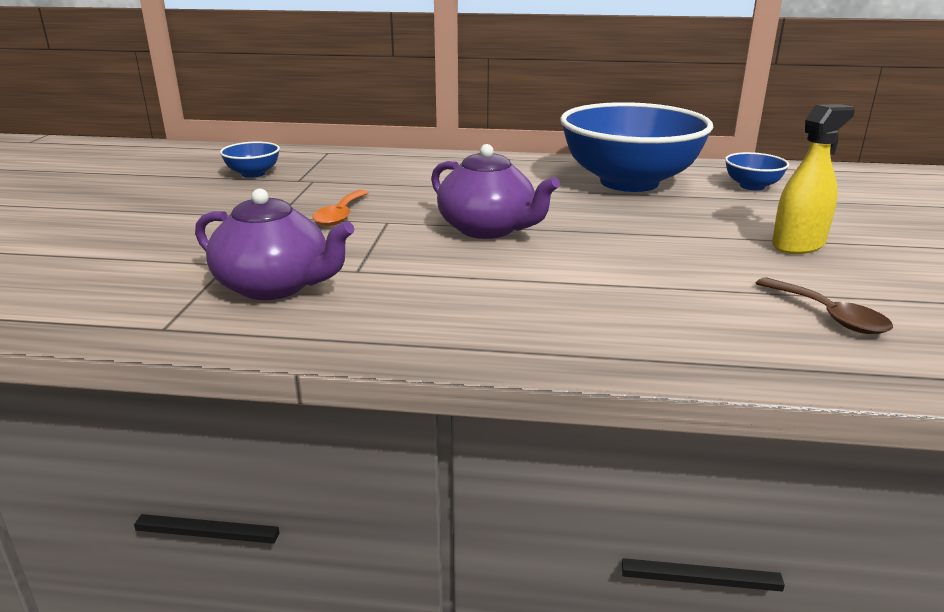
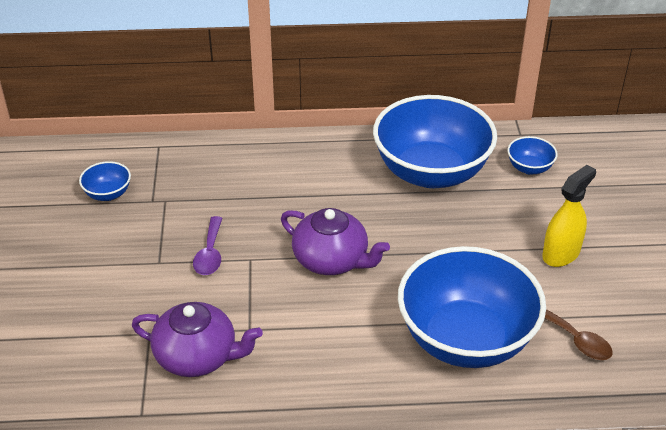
camera: 10 degrees left, 15 degrees up
(340, 215) = (210, 254): orange spoon -> purple spoon
(657, 302) = (466, 339): none -> blue bowl

